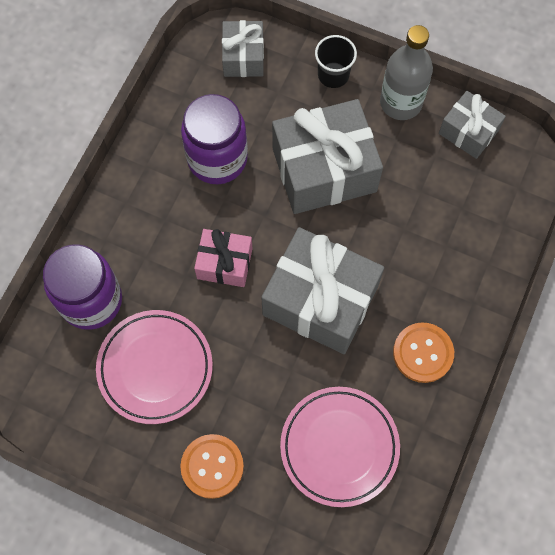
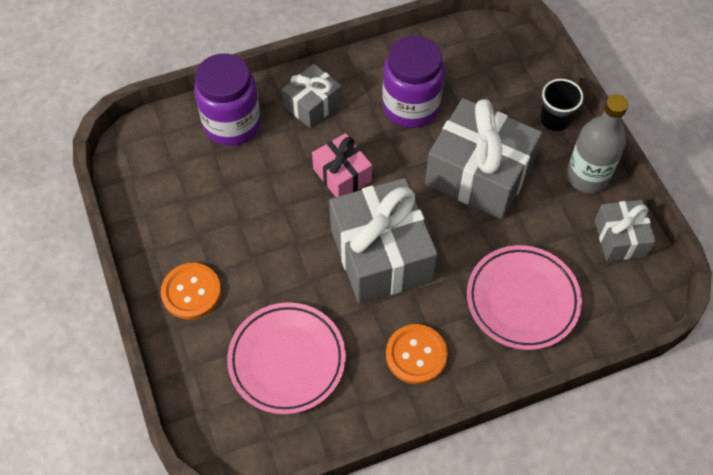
camera: 45 degrees right, 10 degrees down
(155, 368) = (225, 199): pink plate -> pink plate (522, 300)
(243, 57) = (500, 58): grey gift -> grey gift (312, 104)

